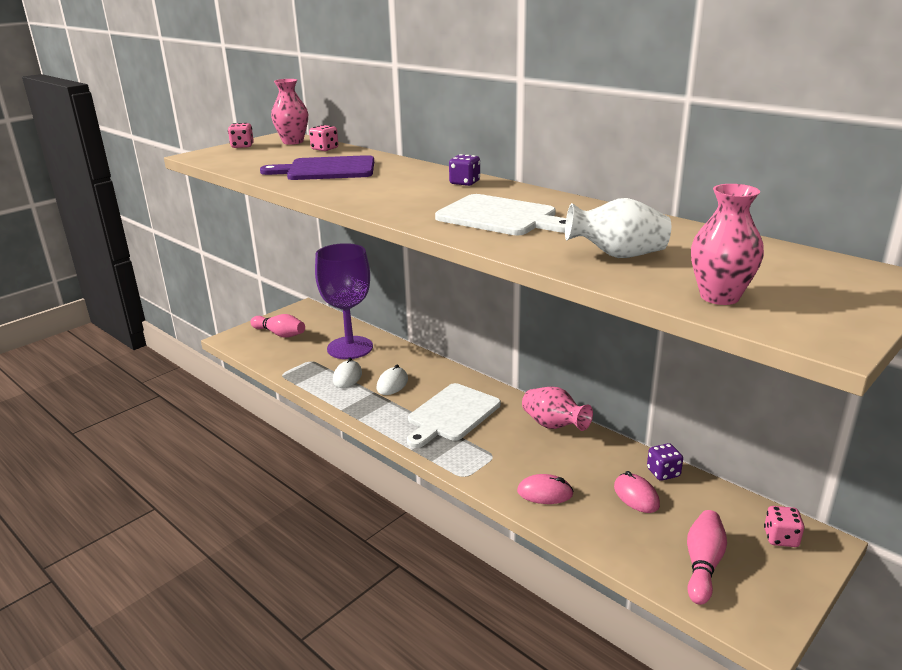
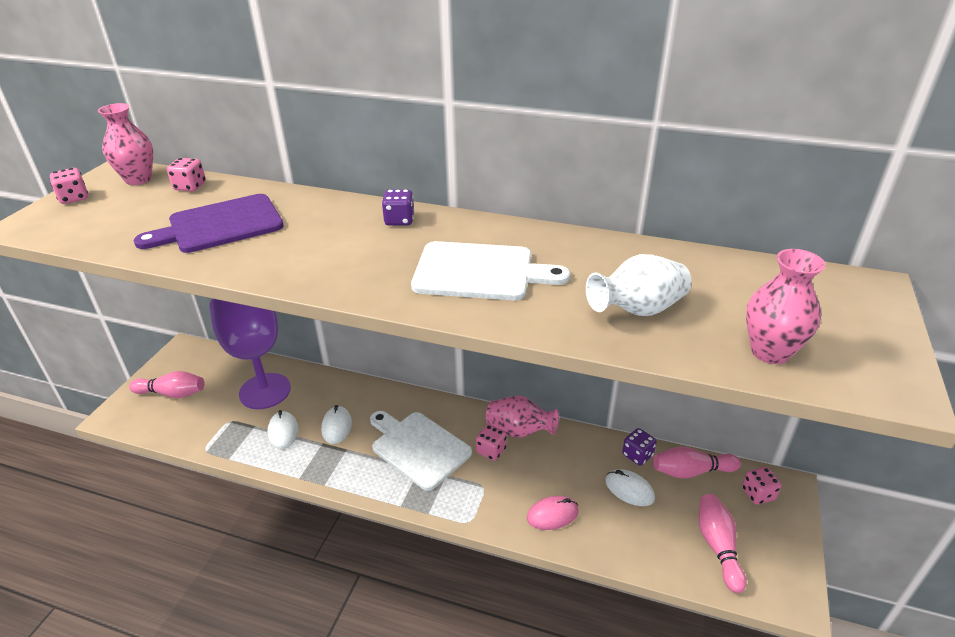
camera: 25 degrees left, 10 degrees up
(452, 414) = (418, 448): white cutting board -> white cutting board turned 120 degrees clockwise
(517, 433) = (491, 450): none -> pink dice
(636, 496) = (629, 489): pink mouse -> white mouse
(714, 500) = (691, 471): none -> pink bowling pin

